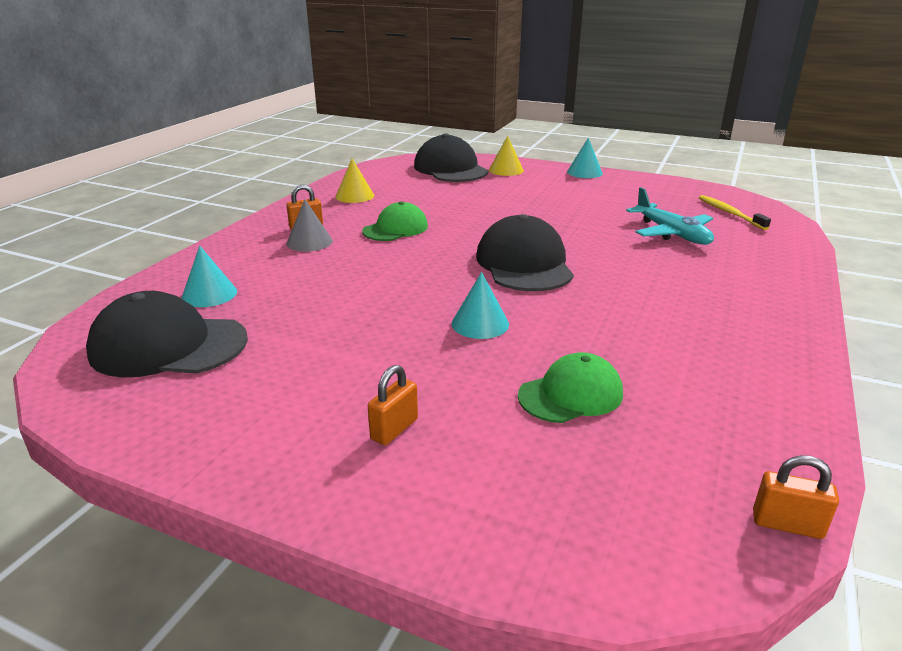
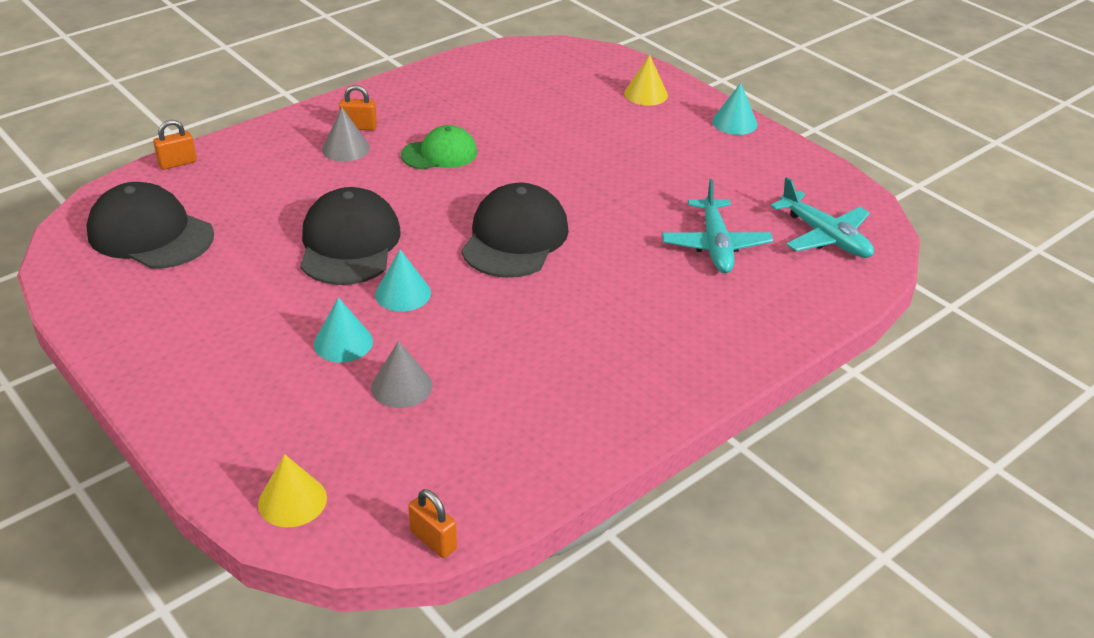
camera: 25 degrees right, 10 degrees up
(209, 294) = (216, 188): turquoise cone -> turquoise cone (343, 342)
(354, 196) = (443, 93): yellow cone -> yellow cone (292, 500)
(394, 429) = (246, 366): orange padlock -> orange padlock (177, 163)
(450, 169) = (584, 75): black cap -> black cap (349, 243)
(571, 394) = (401, 386): green cap -> grey cone
(730, 213) = (824, 236): yellow toothbrush -> turquoise plane

